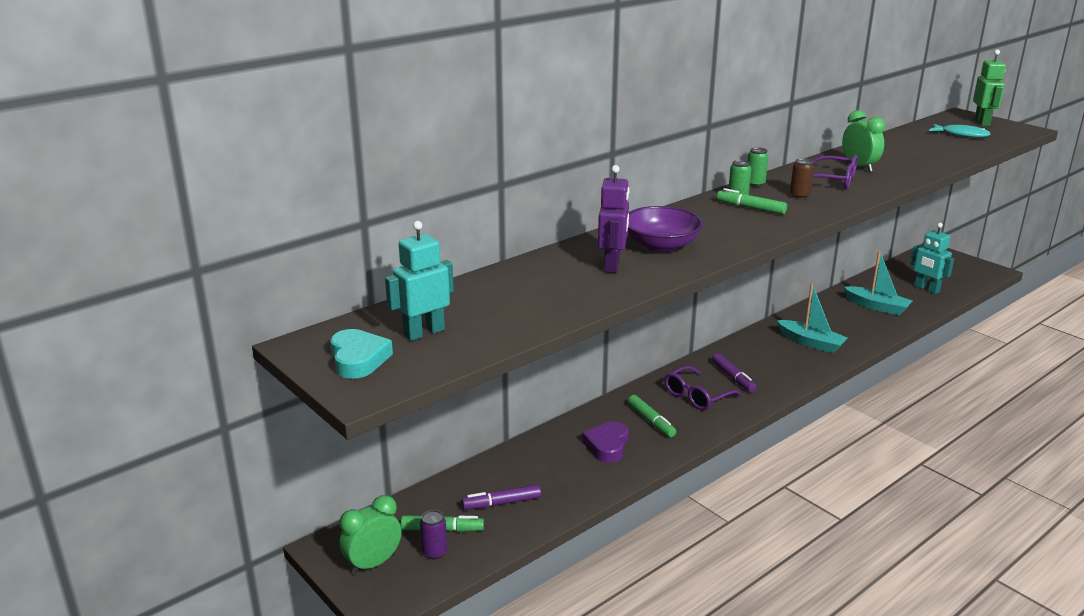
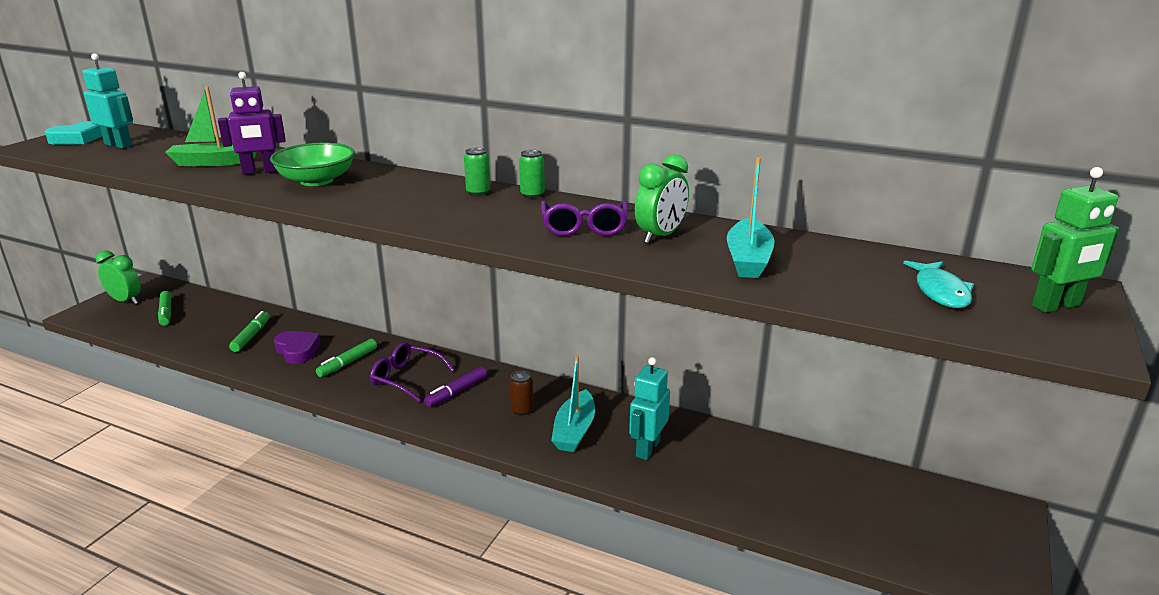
camera: 65 degrees right, 0 degrees up
(434, 552) = (137, 316): purple can -> none
(501, 503) = (202, 326): purple marker -> none
(558, 284) = (213, 163): none -> green boat
(607, 446) = (297, 350): purple heart -> purple heart turned 60 degrees clockwise
(661, 245) = (316, 180): purple bowl -> green bowl
(751, 208) = (448, 200): green marker -> green marker (251, 336)
(799, 196) = (509, 216): brown can -> brown can (522, 410)
(877, 307) = (727, 471): turquoise boat -> turquoise boat (748, 260)
(926, 289) = (838, 513): turquoise robot -> turquoise robot (647, 448)

